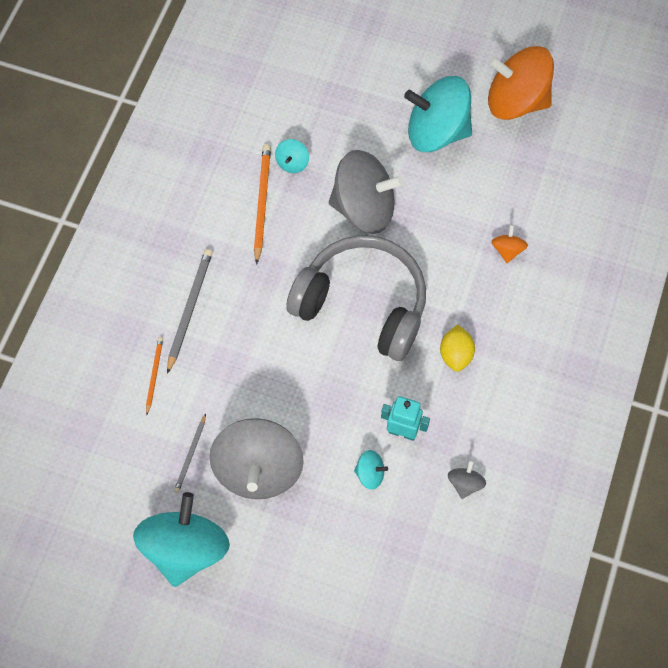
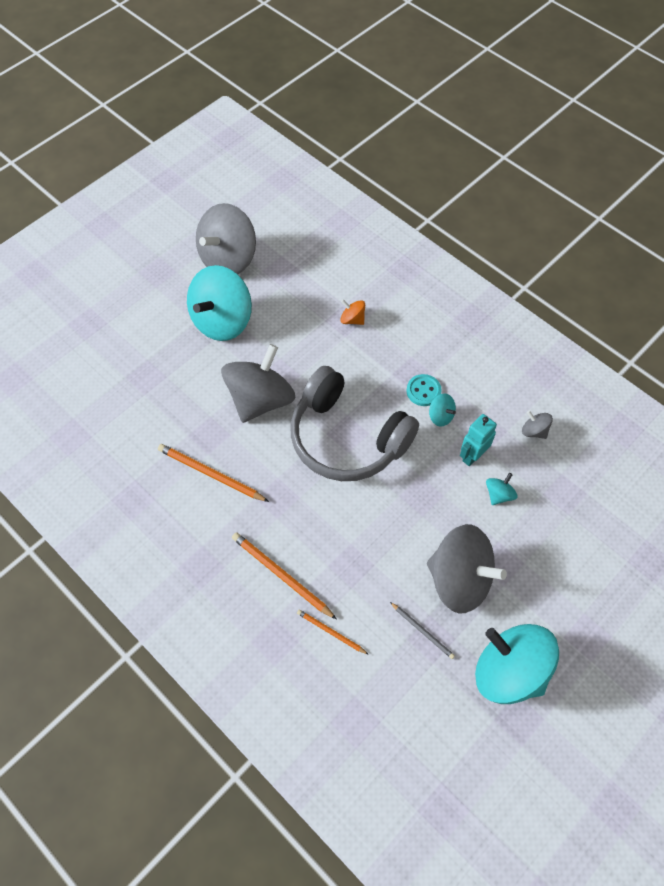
camera: 65 degrees left, 5 degrees down
(189, 309) = (281, 575): grey pencil -> orange pencil
(292, 163) = (186, 435): turquoise spinning top -> turquoise spinning top (440, 416)
(362, 305) = (347, 437): grey headphones -> grey headphones turned 105 degrees counterclockwise
(456, 354) = (423, 391): yellow lemon -> turquoise button
(516, 101) = (228, 259): orange spinning top -> grey spinning top

